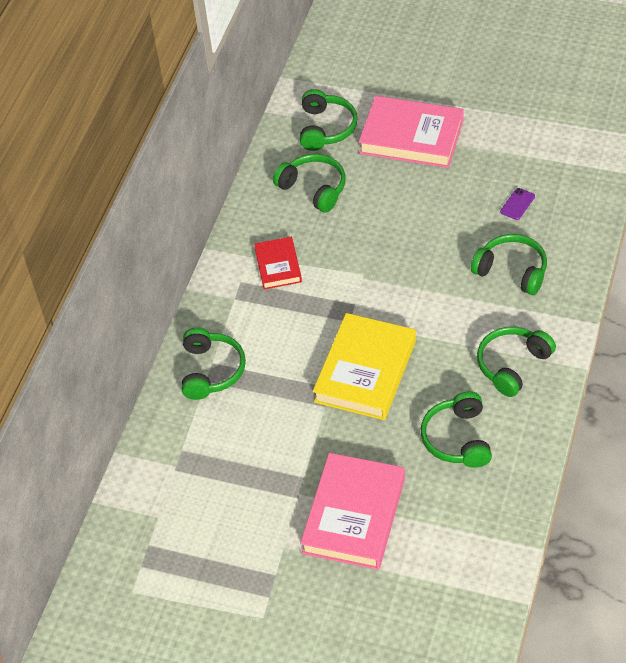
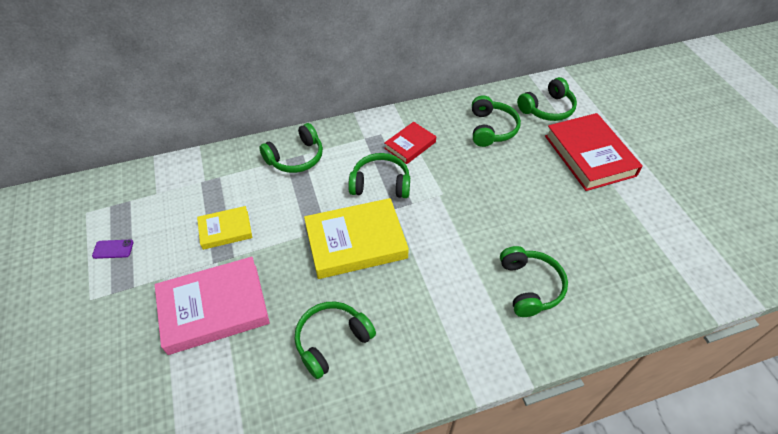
camera: 50 degrees right, 0 degrees up
(263, 471) = (225, 230): none -> yellow book
(411, 137) = (589, 155): pink book -> red book
(512, 365) = (435, 340): green headphones -> green headphones (380, 183)
(517, 204) = (598, 253): purple phone -> purple phone (113, 249)

